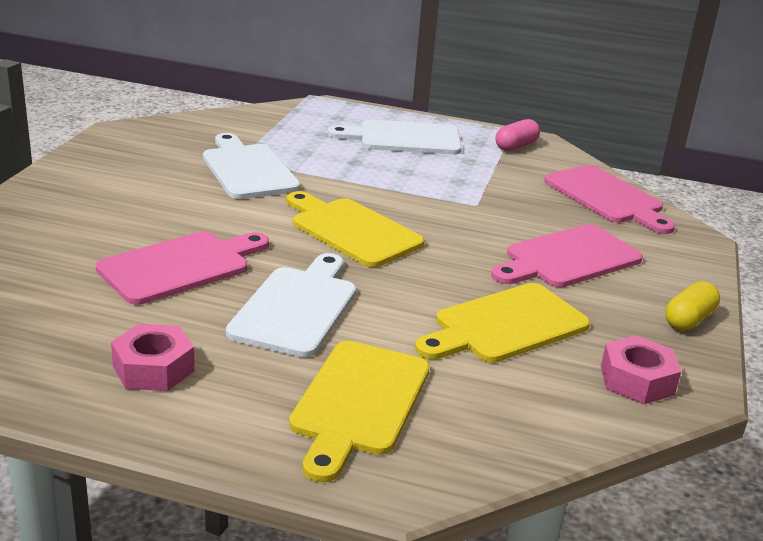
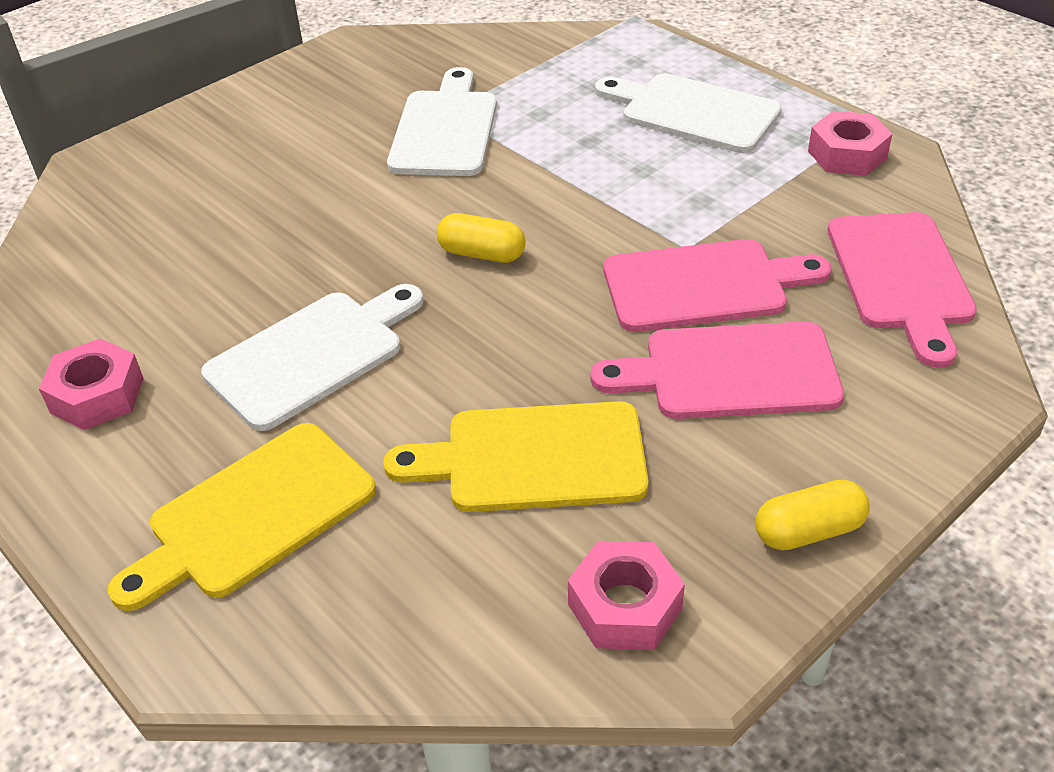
camera: 35 degrees right, 15 degrees up
(180, 266) = (244, 260): pink cutting board -> pink cutting board (703, 285)
(352, 231) = (482, 254): yellow cutting board -> yellow capsule
(516, 146) = (847, 154): pink capsule -> pink nut

